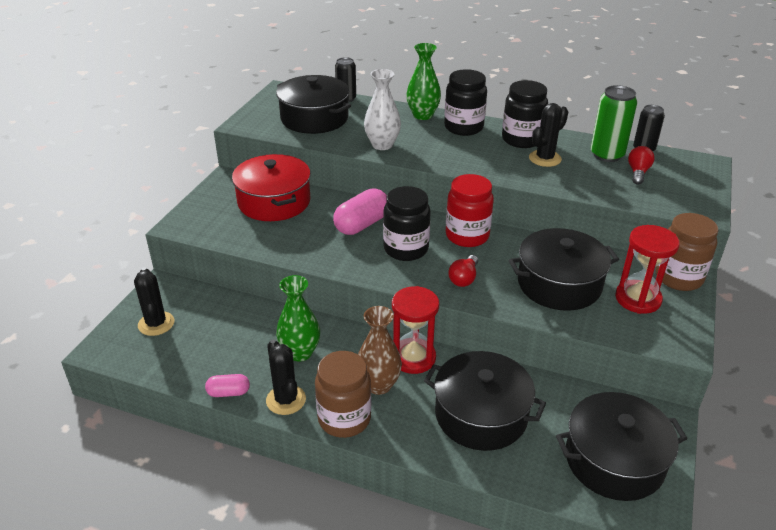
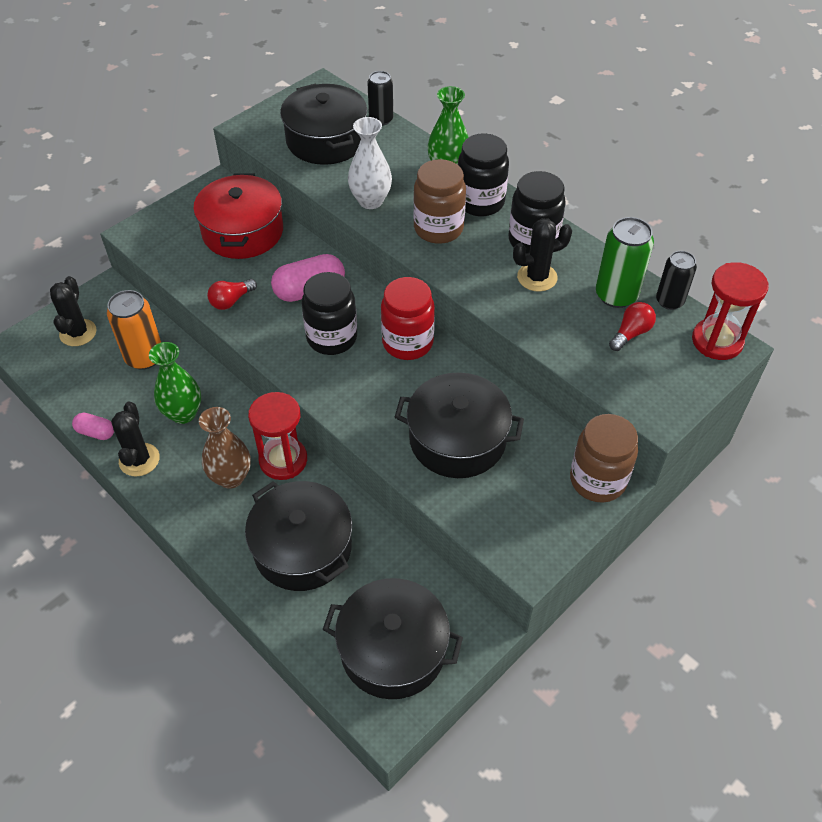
camera: 25 degrees right, 15 degrees up
(233, 323) = (144, 357): none -> orange can
(344, 419) = (177, 500): brown jar -> brown jar (438, 228)
(464, 278) = (363, 396): red light bulb -> red light bulb (231, 301)
(638, 299) = (527, 489): red hourglass -> red hourglass (717, 341)

